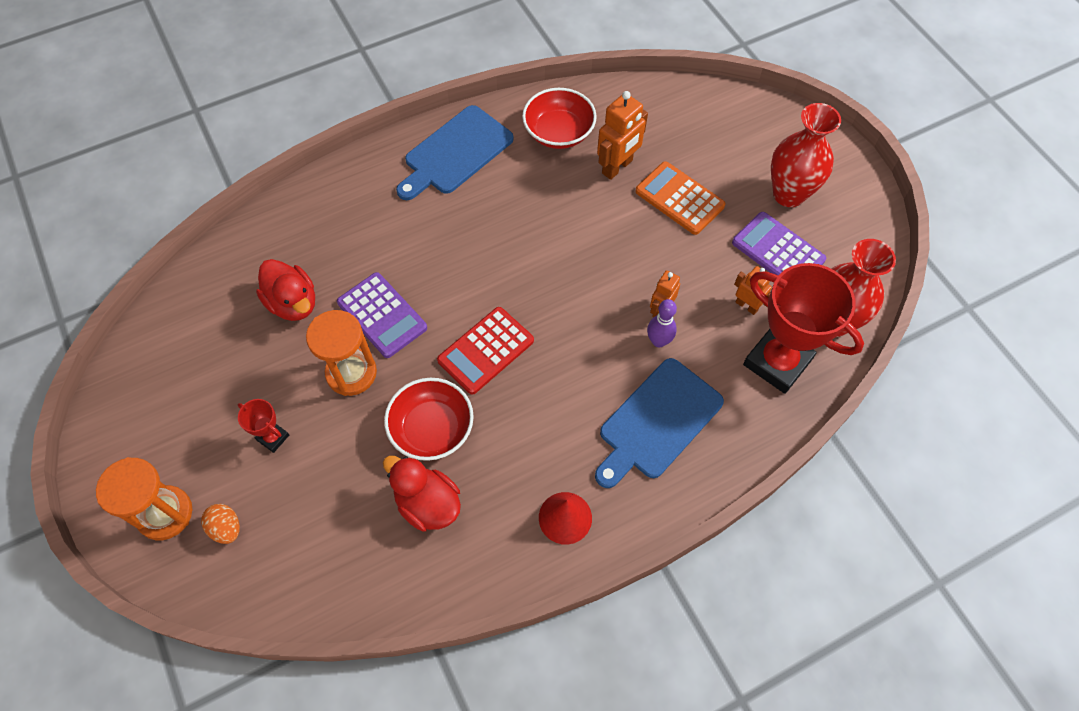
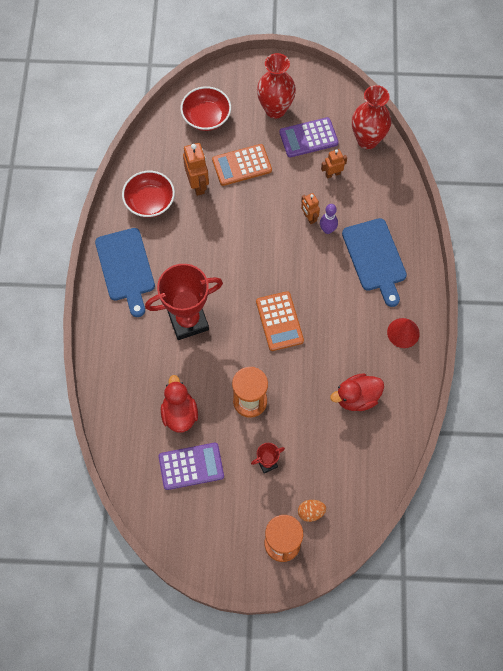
camera: 60 degrees left, 5 degrees up
(293, 303) = (179, 413): red duck -> red duck turned 90 degrees counterclockwise
(382, 315) = (220, 366): purple calculator -> purple calculator (191, 466)
(432, 429) = (312, 374): red bowl -> red bowl (206, 117)
(486, 350) = (279, 321): red calculator -> orange calculator
(777, 362) = (375, 180): red trophy -> red trophy (188, 321)

